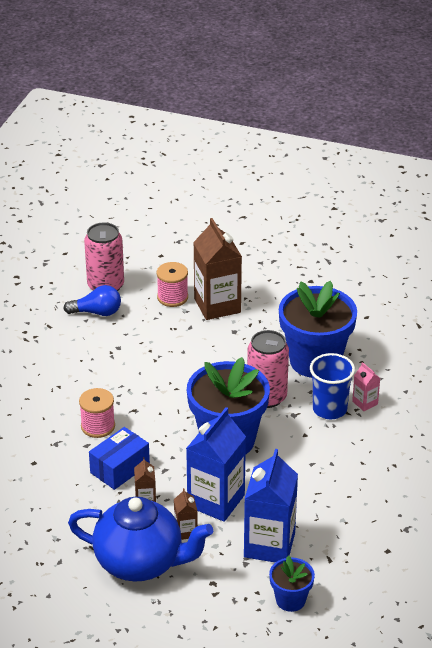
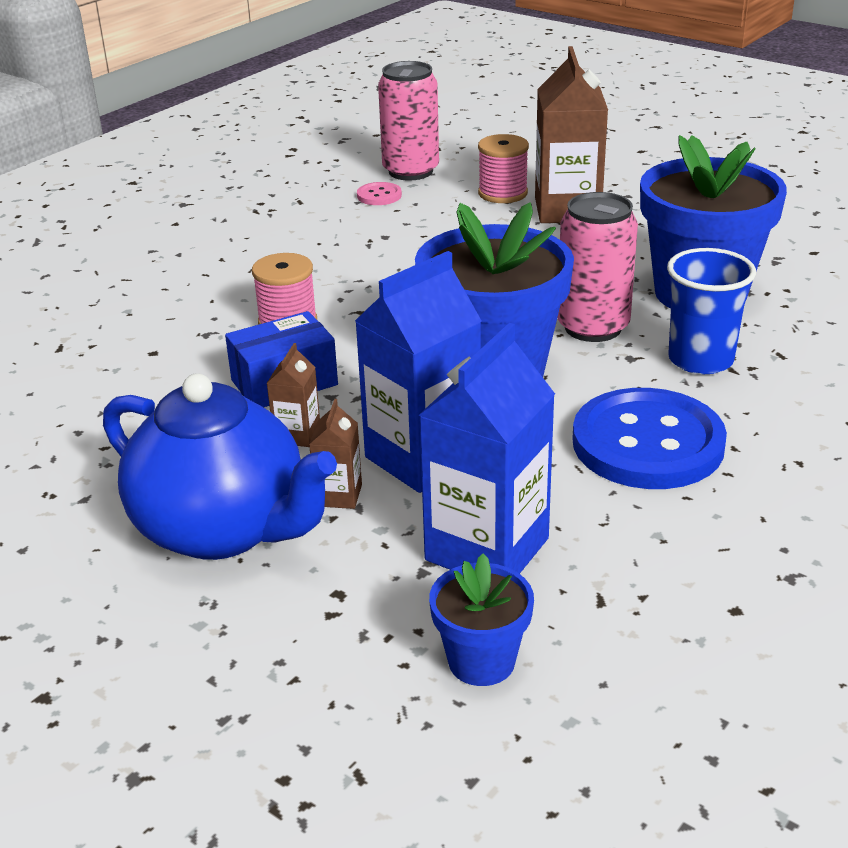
camera: 20 degrees right, 5 degrees down
(97, 312) = (379, 196): blue light bulb -> pink button
(321, 468) = (647, 443): none -> blue button
(365, 403) = (771, 361): pink carton -> none

